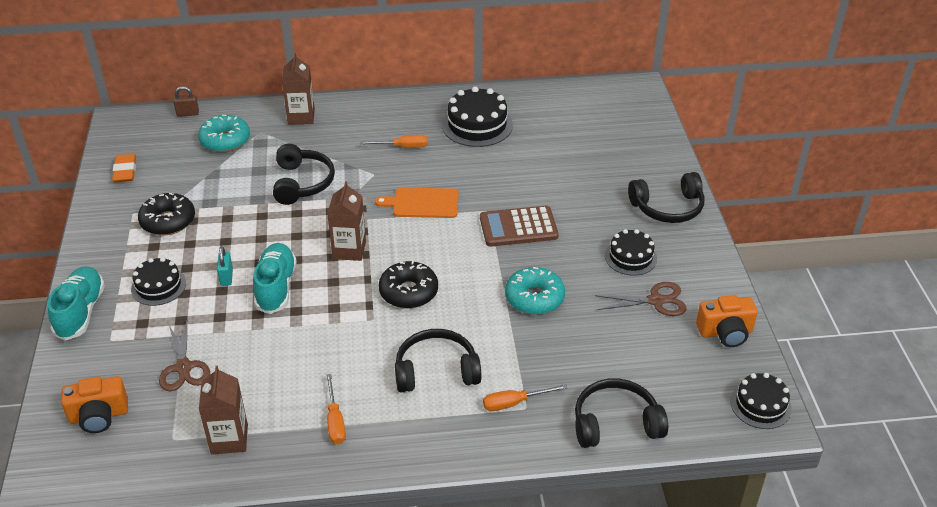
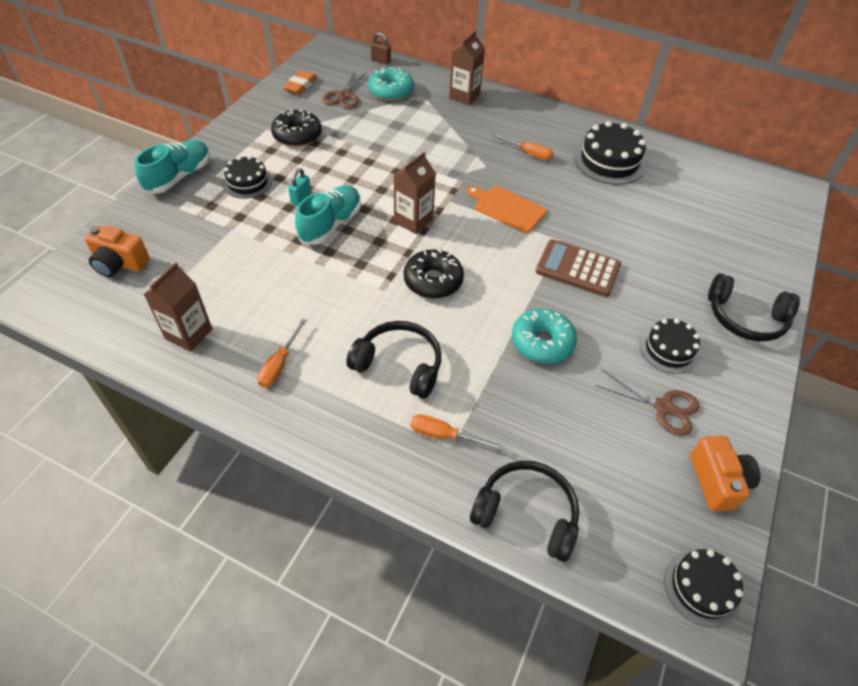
camera: 30 degrees right, 10 degrees up
(183, 367) = (208, 256): brown scissors -> brown scissors (344, 96)
(302, 183) = (421, 149): black headphones -> none
(725, 332) = (717, 481): orange camera -> orange camera turned 120 degrees counterclockwise

